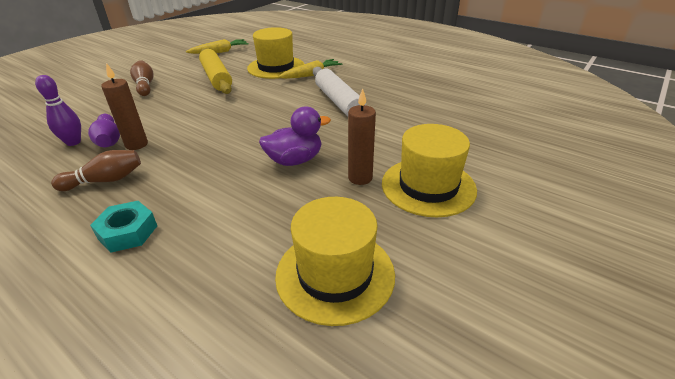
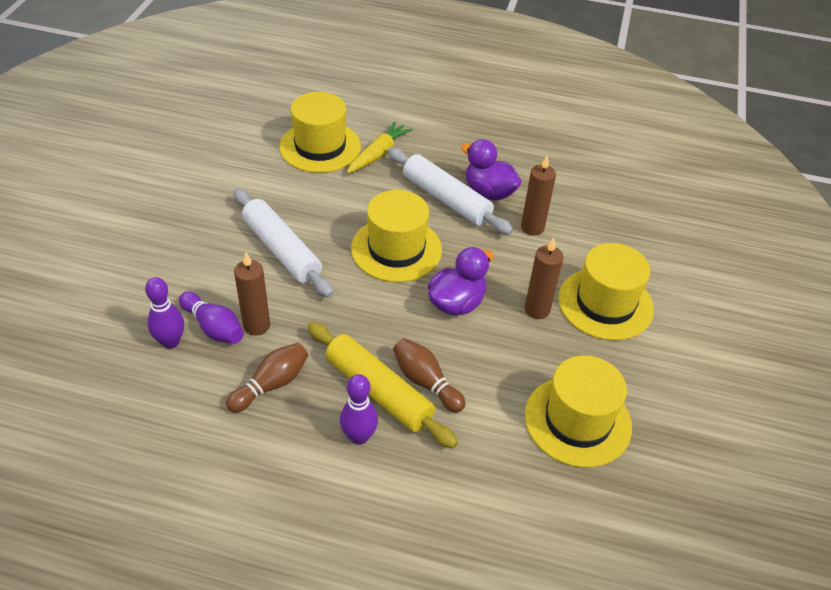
camera: 25 degrees left, 10 degrees up
(128, 232) = (359, 437): turquoise nut -> purple bowling pin
(145, 86) = (164, 221): brown bowling pin -> brown bowling pin (426, 382)
(199, 109) = (282, 250): none -> white rolling pin
(216, 78) = (254, 184): yellow rolling pin -> yellow rolling pin (378, 391)
(219, 52) = (210, 126): yellow carrot -> none
(277, 122) = (396, 249): none -> yellow hat
(375, 103) = (489, 192): none -> purple duck
(395, 127) = (532, 228): none -> brown candle

